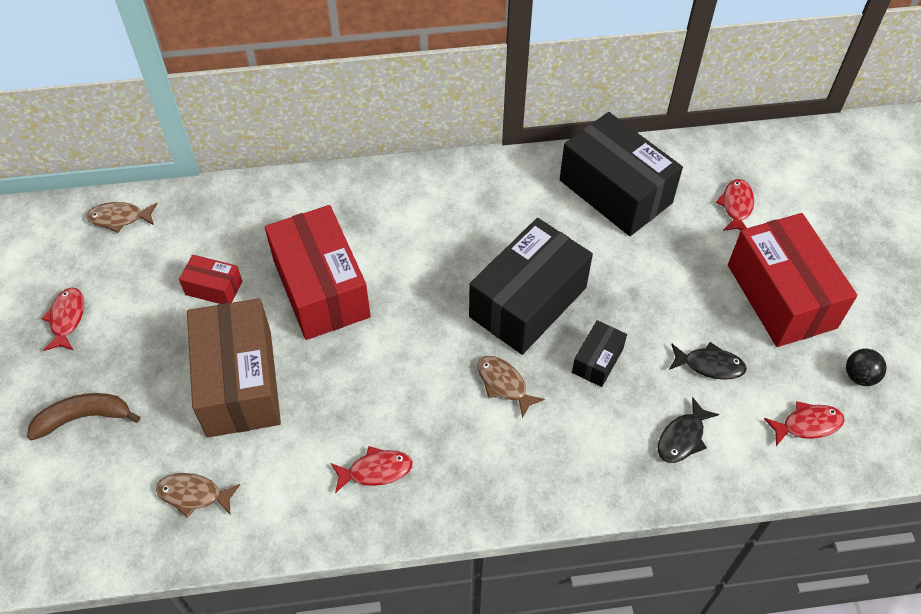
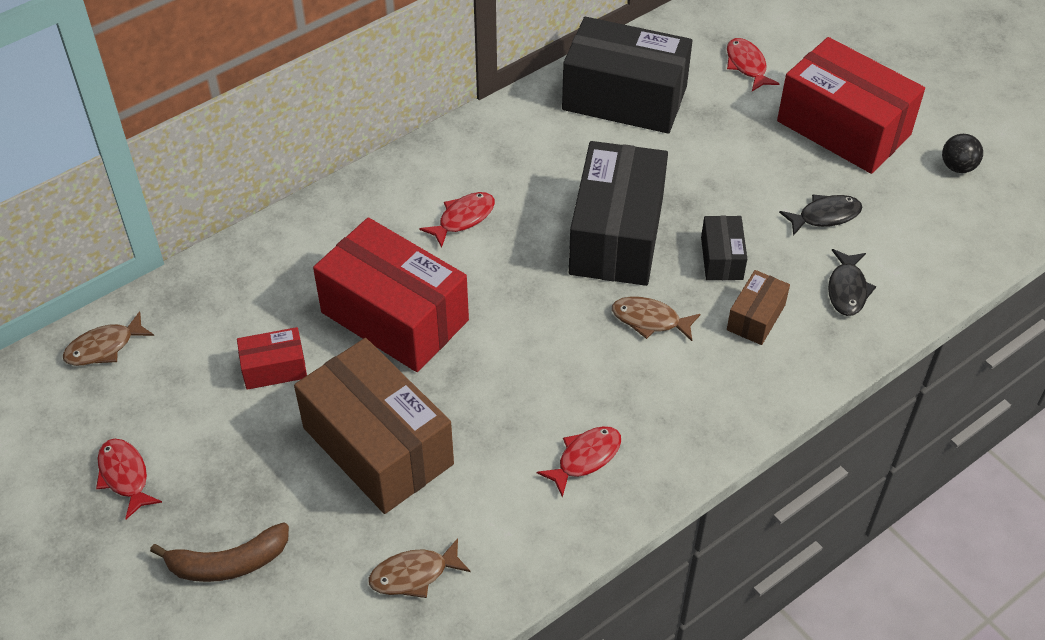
camera: 30 degrees left, 5 degrees down
(84, 417) = (228, 563): brown banana -> brown banana turned 150 degrees counterclockwise
(589, 424) = (755, 317): none -> brown box
(807, 424) = (944, 228): red fish -> red fish (463, 218)

